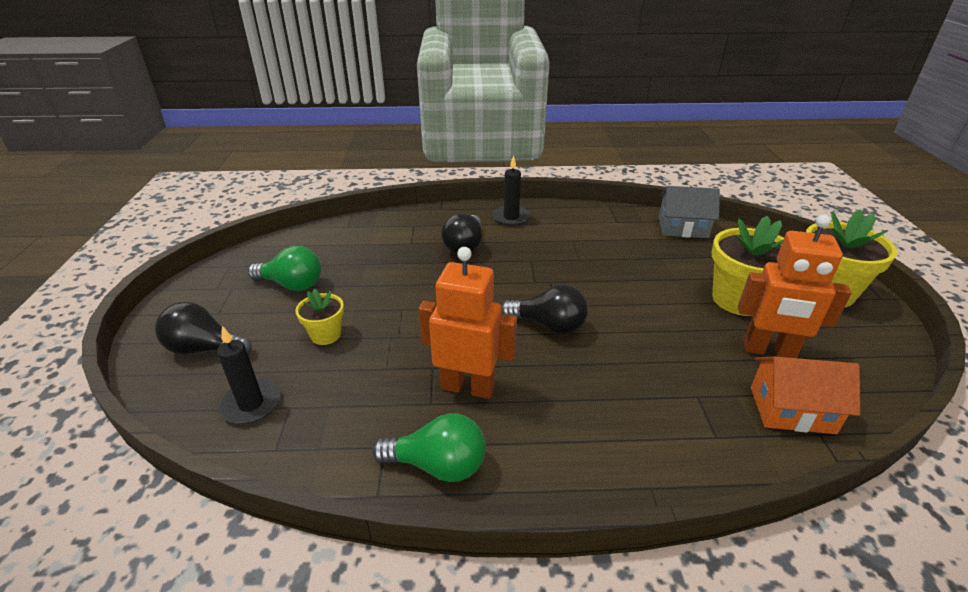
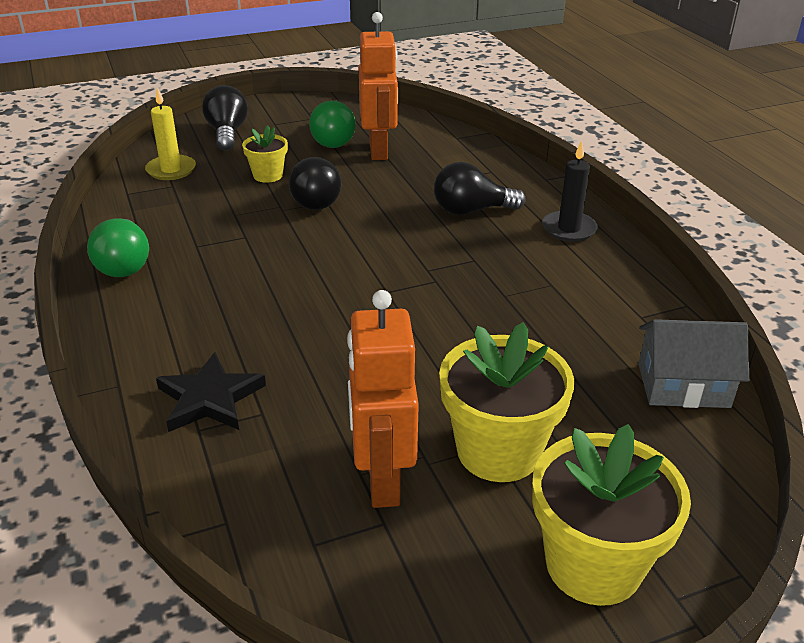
camera: 70 degrees right, 0 degrees up
(251, 404) = (171, 170): black candle -> yellow candle
(468, 387) = (224, 260): orange robot -> orange robot (379, 151)
(548, 325) = (344, 292): black light bulb -> black light bulb (317, 200)
(677, 424) = (210, 398): none -> black star
(682, 228) = (683, 385): grey house -> grey house turned 75 degrees counterclockwise
(791, 410) = (263, 497): orange house -> none

